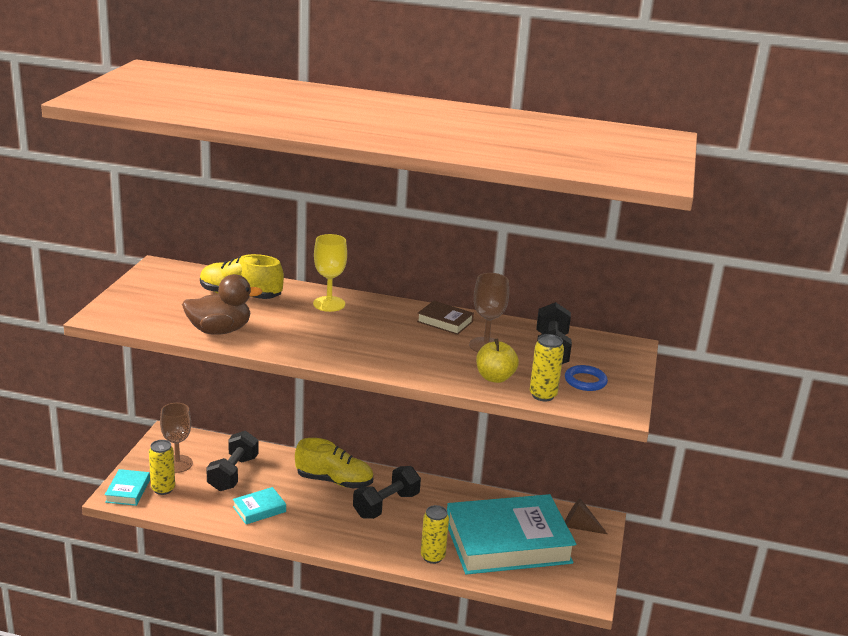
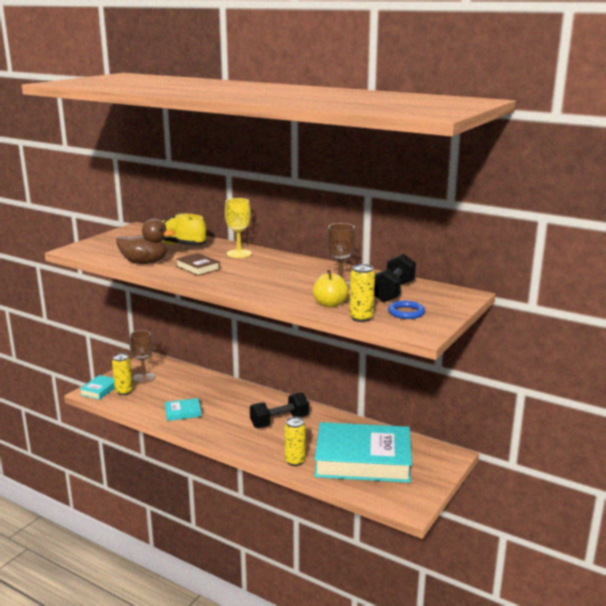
camera: 20 degrees right, 5 degrees down
(233, 474) = (178, 388): black dumbbell -> none
(334, 481) = (249, 401): yellow shoe -> none
(445, 322) = (319, 269): brown book -> brown book (198, 268)
(579, 527) = (431, 457): brown cone -> none

